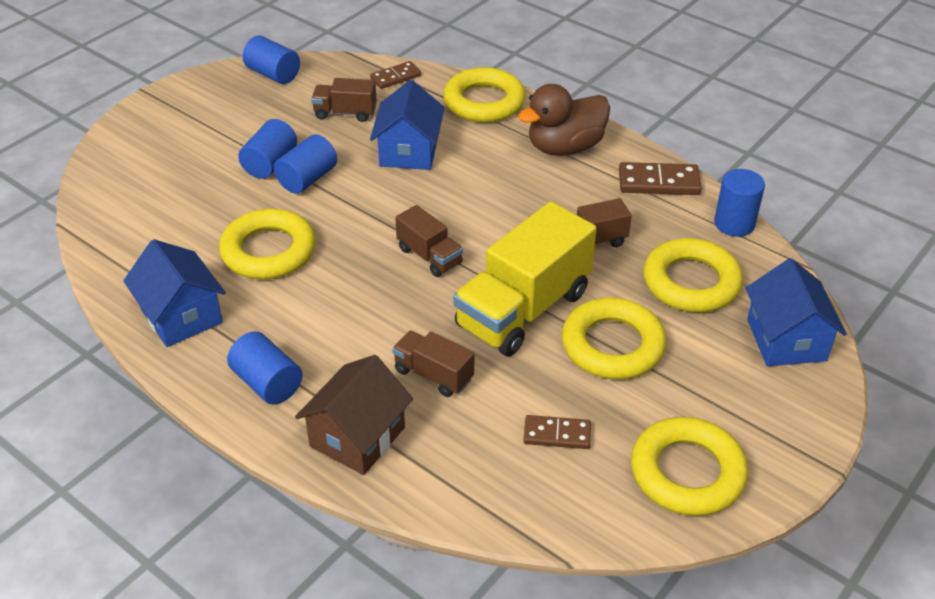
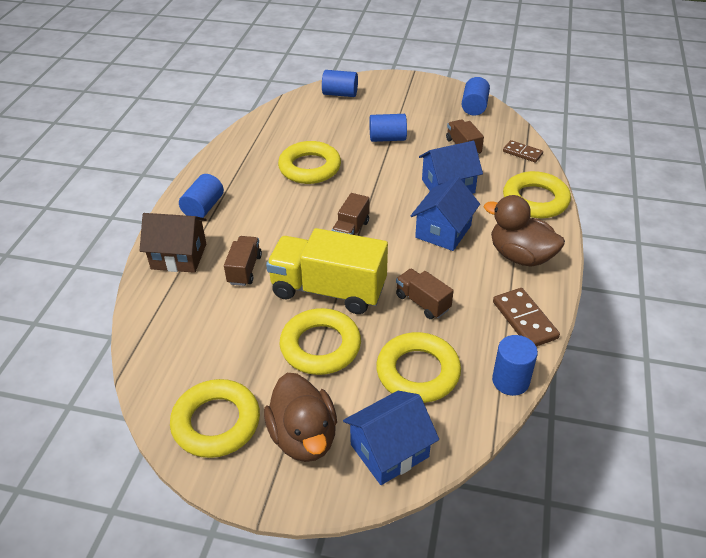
camera: 65 degrees right, 0 degrees up
(181, 316) = (237, 159): blue house -> blue house (443, 231)
(307, 179) = (385, 157): blue cylinder -> blue cylinder (340, 94)
(557, 434) = (221, 343): brown domino -> none
(741, 401) = (304, 437): none -> brown duck

